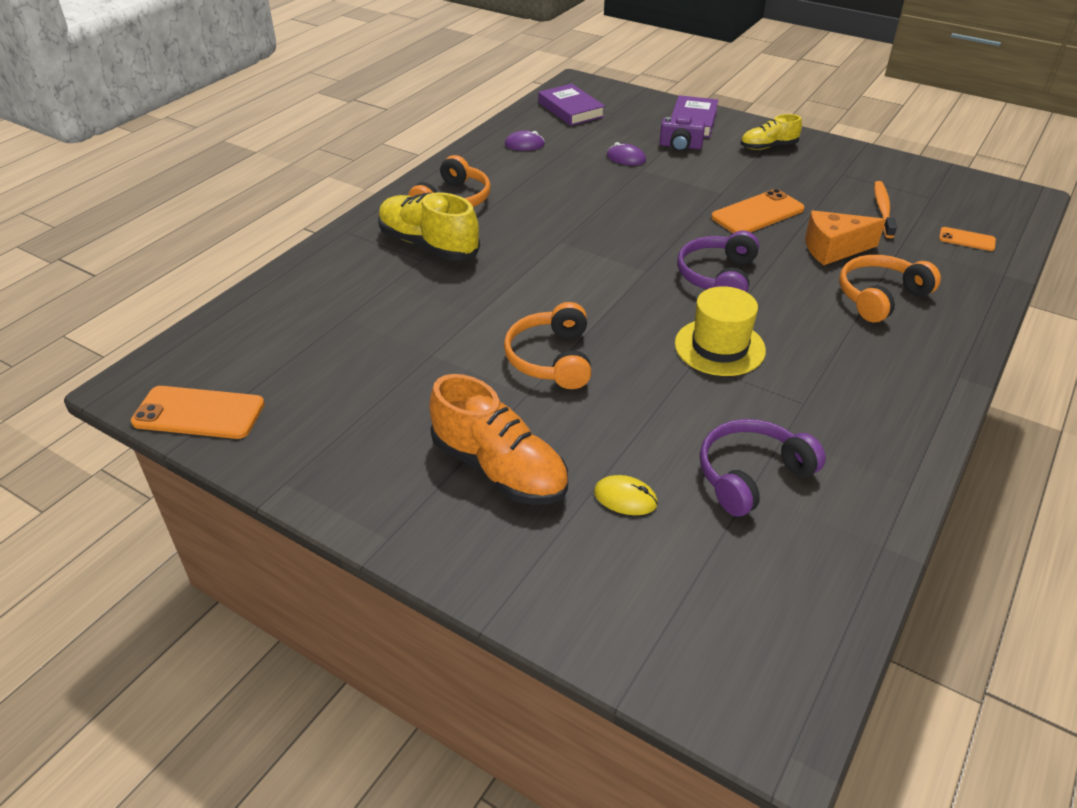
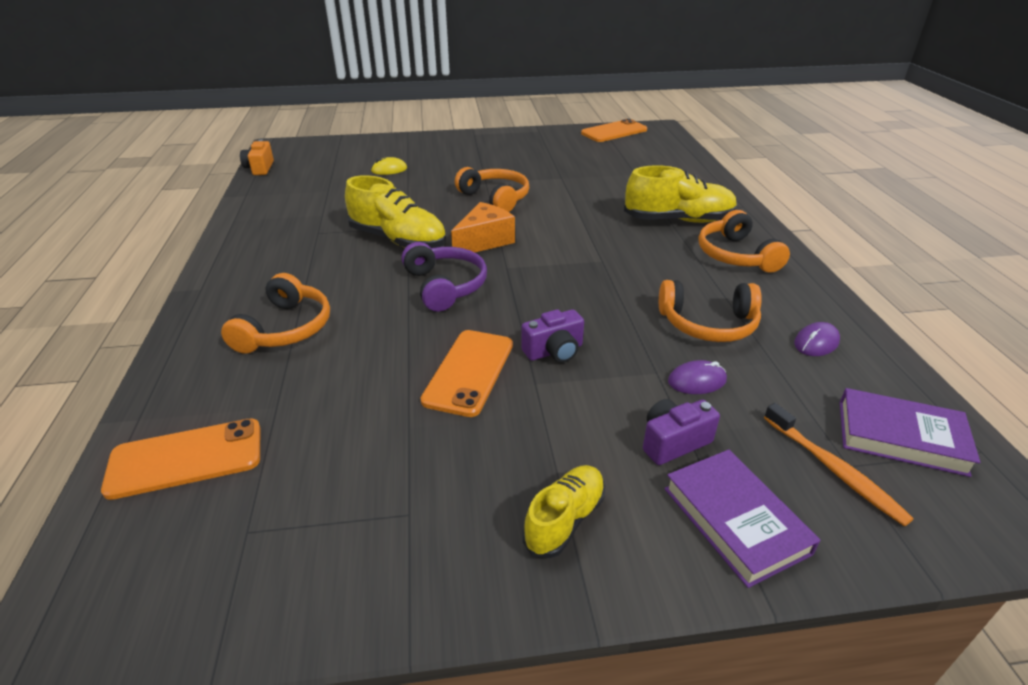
camera: 140 degrees right, 5 degrees down
(499, 469) = (459, 159): orange shoe -> none
(566, 175) = (708, 324): none -> orange headphones
(688, 202) = (554, 351): none -> purple camera
(719, 347) = (398, 240): yellow hat -> yellow shoe
(751, 475) = (331, 195): purple headphones -> none
(833, 249) = (355, 362): orange cheese -> orange cheese (484, 241)
(841, 634) = (260, 168): none -> orange camera
(883, 209) = (318, 459): orange toothbrush -> orange toothbrush (834, 470)
(966, 239) = (186, 458): orange phone -> orange phone, size x1.83

